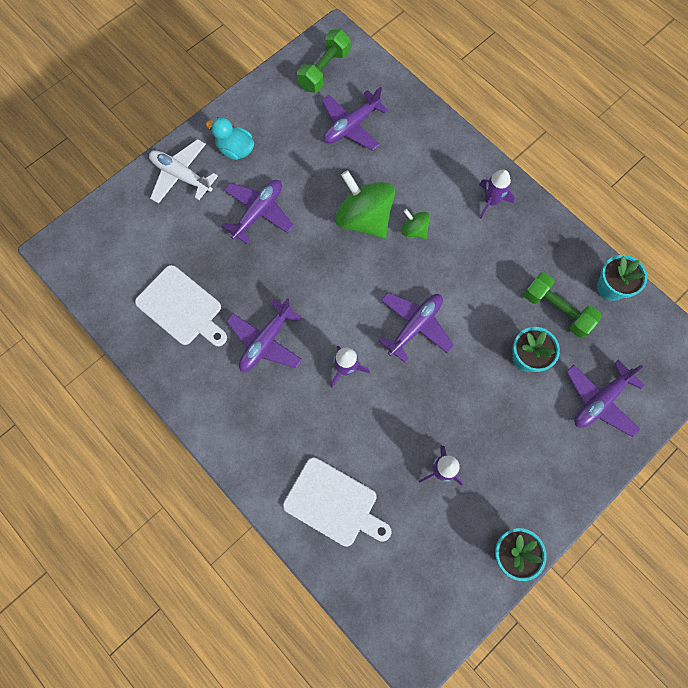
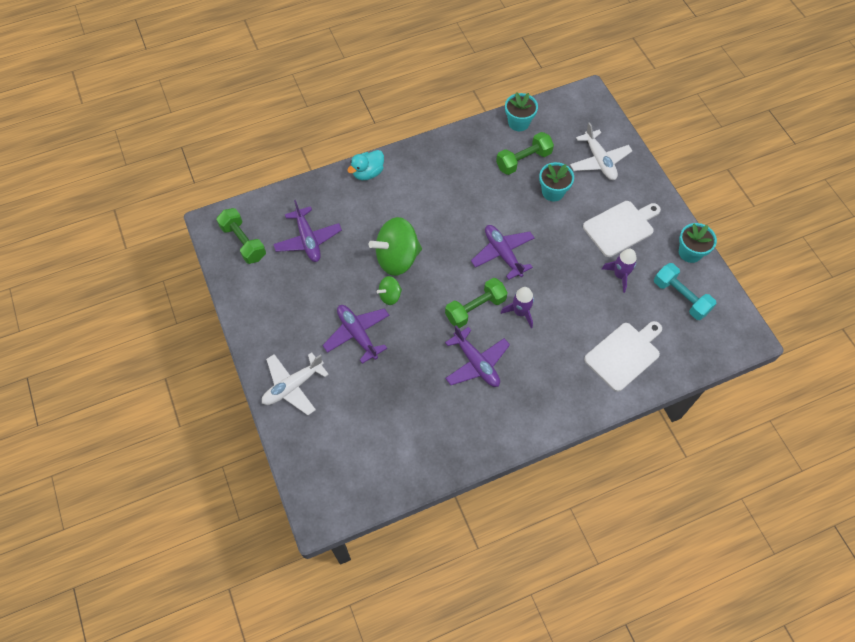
camera: 70 degrees left, 10 degrees down
(182, 308) = (421, 420): white cutting board -> white cutting board (621, 227)
(235, 150) = (287, 334): turquoise duck -> turquoise duck (368, 173)
(332, 319) = (475, 308): none -> green dumbbell
(414, 230) = (422, 227): green spinning top -> green spinning top (390, 296)
(439, 555) = (680, 297): none -> turquoise dumbbell
(490, 201) = (420, 169): purple rocket -> none
(599, 400) = (599, 161): purple plane -> white plane

